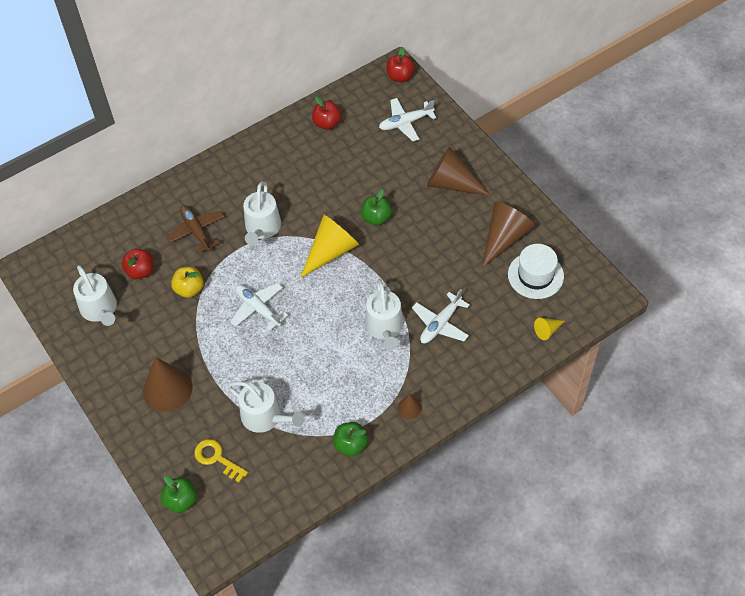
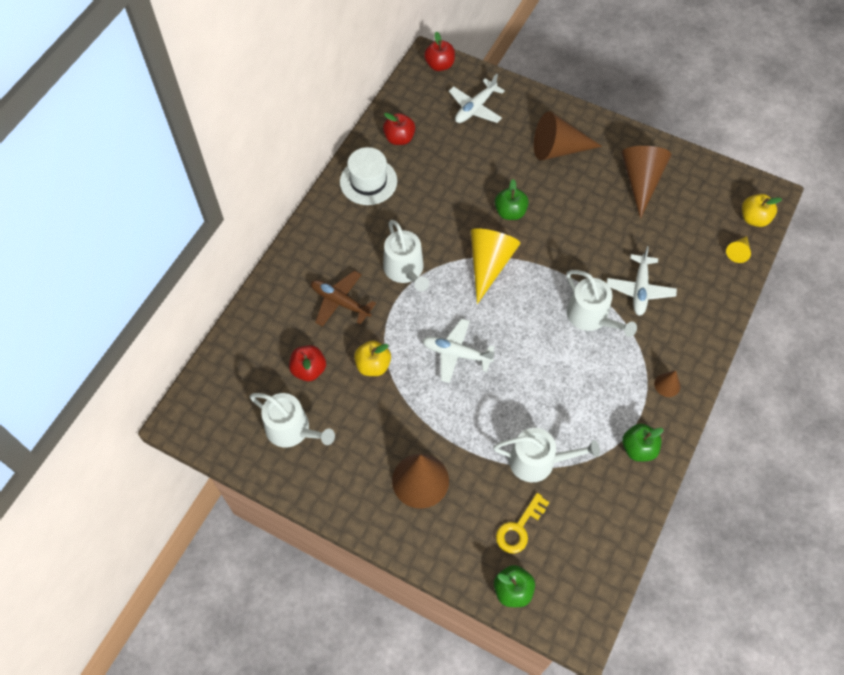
camera: 30 degrees left, 5 degrees up
(217, 458) = (519, 528): yellow key -> yellow key turned 60 degrees counterclockwise
(535, 275) = (692, 204): white hat -> white hat (368, 181)
(582, 309) = (754, 218): none -> yellow apple

